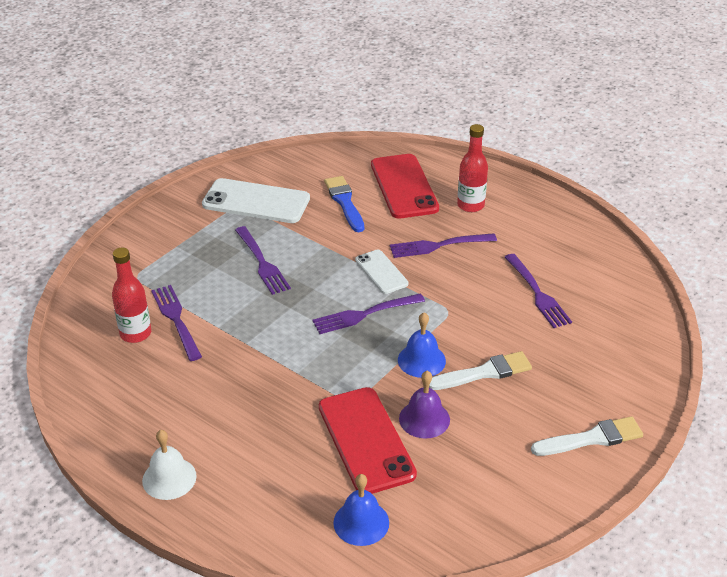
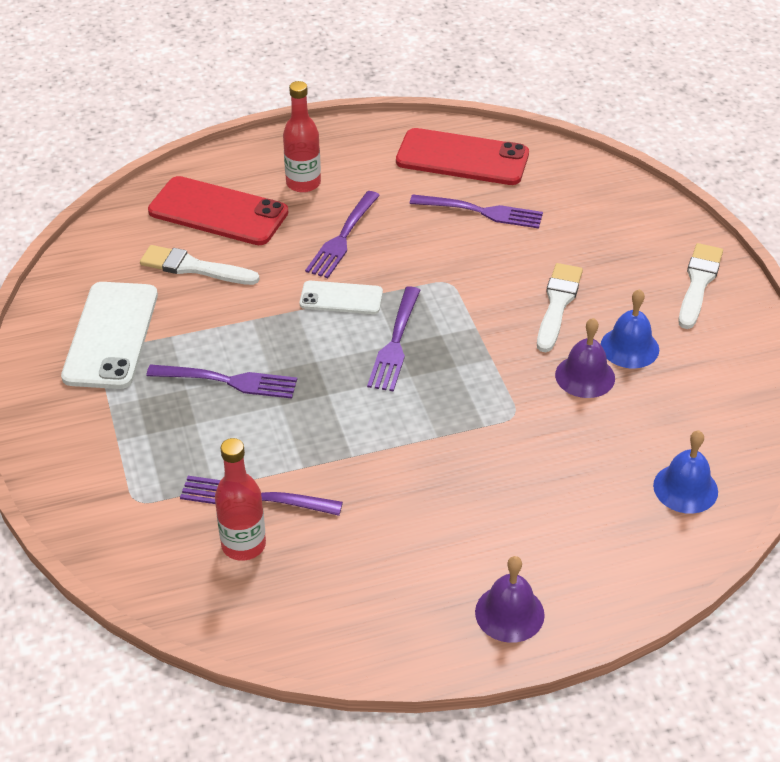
camera: 55 degrees left, 5 degrees up
(169, 478) = (509, 613): white bell -> purple bell
(256, 201) = (111, 335): white phone -> white phone turned 45 degrees counterclockwise
(344, 202) = (194, 267): blue brush -> white brush
(365, 440) = (579, 432): red phone -> red phone (462, 158)
(421, 360) = (502, 337): blue bell -> blue bell (629, 347)

